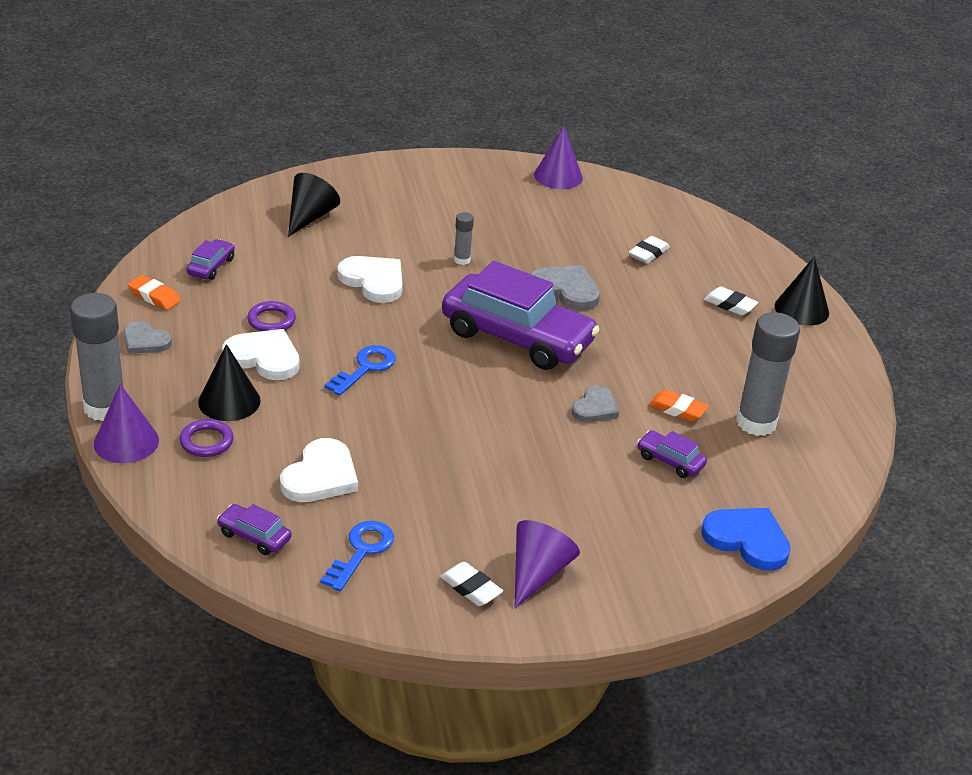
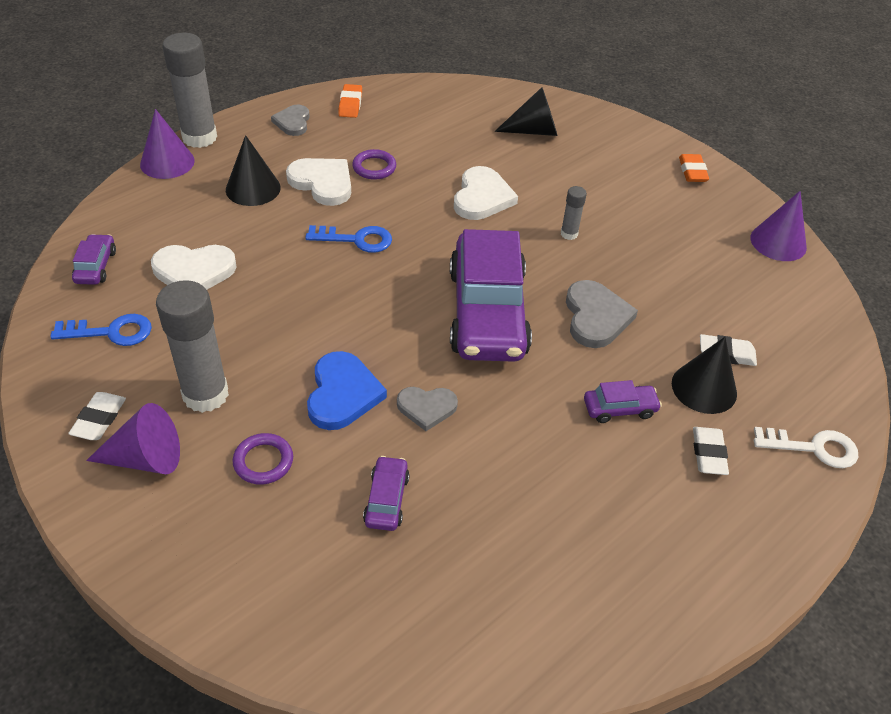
camera: 60 degrees right, 10 degrees up
(206, 441) = (195, 197): purple ring -> purple ring (263, 461)
(211, 266) = (414, 113): purple car -> purple car (619, 408)
(264, 358) = (322, 183): white heart -> white heart turned 45 degrees counterclockwise
(677, 409) = (478, 474): orange eraser -> orange eraser (692, 171)
(747, 540) = (299, 618): blue heart -> blue heart (342, 394)
(755, 263) = (813, 448): none -> white key
(756, 423) = (513, 554): grey glue stick -> grey glue stick (205, 394)
(801, 309) = (772, 524): black cone -> black cone (704, 388)

